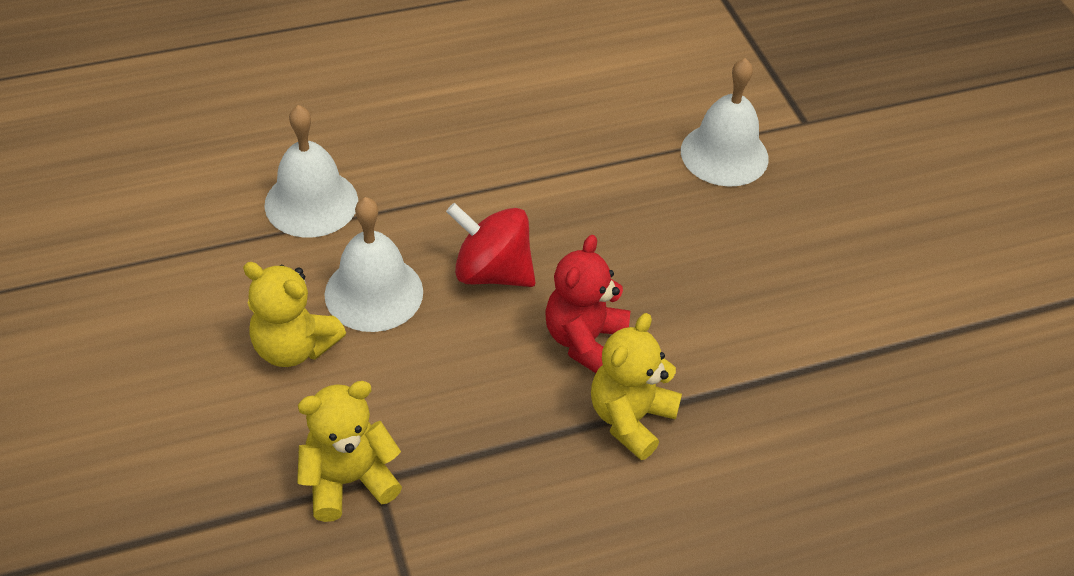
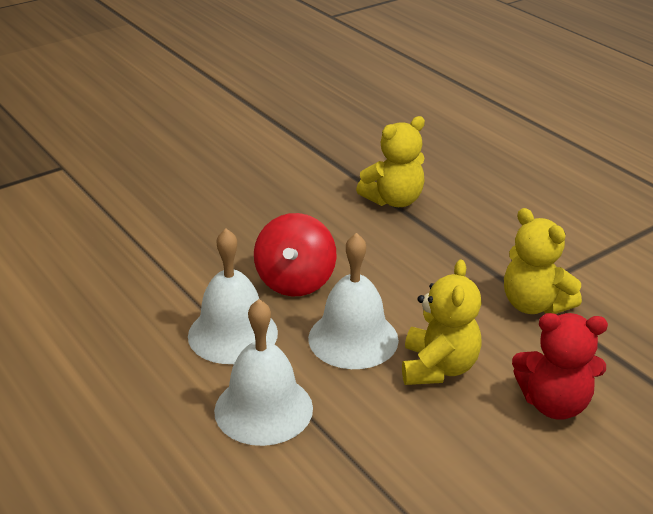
camera: 105 degrees left, 15 degrees down
(584, 340) = (339, 228): red teddy bear -> red teddy bear (554, 404)
(630, 418) = (394, 200): yellow teddy bear -> yellow teddy bear turned 45 degrees counterclockwise
(724, 154) = (112, 196): white bell -> white bell (232, 334)

